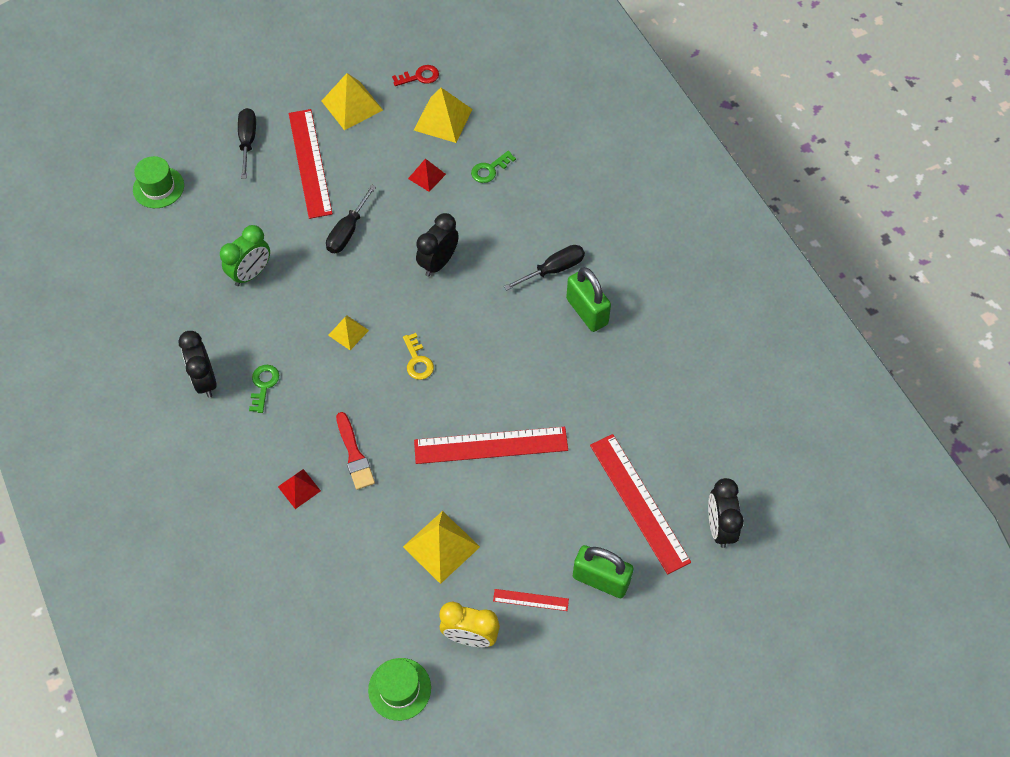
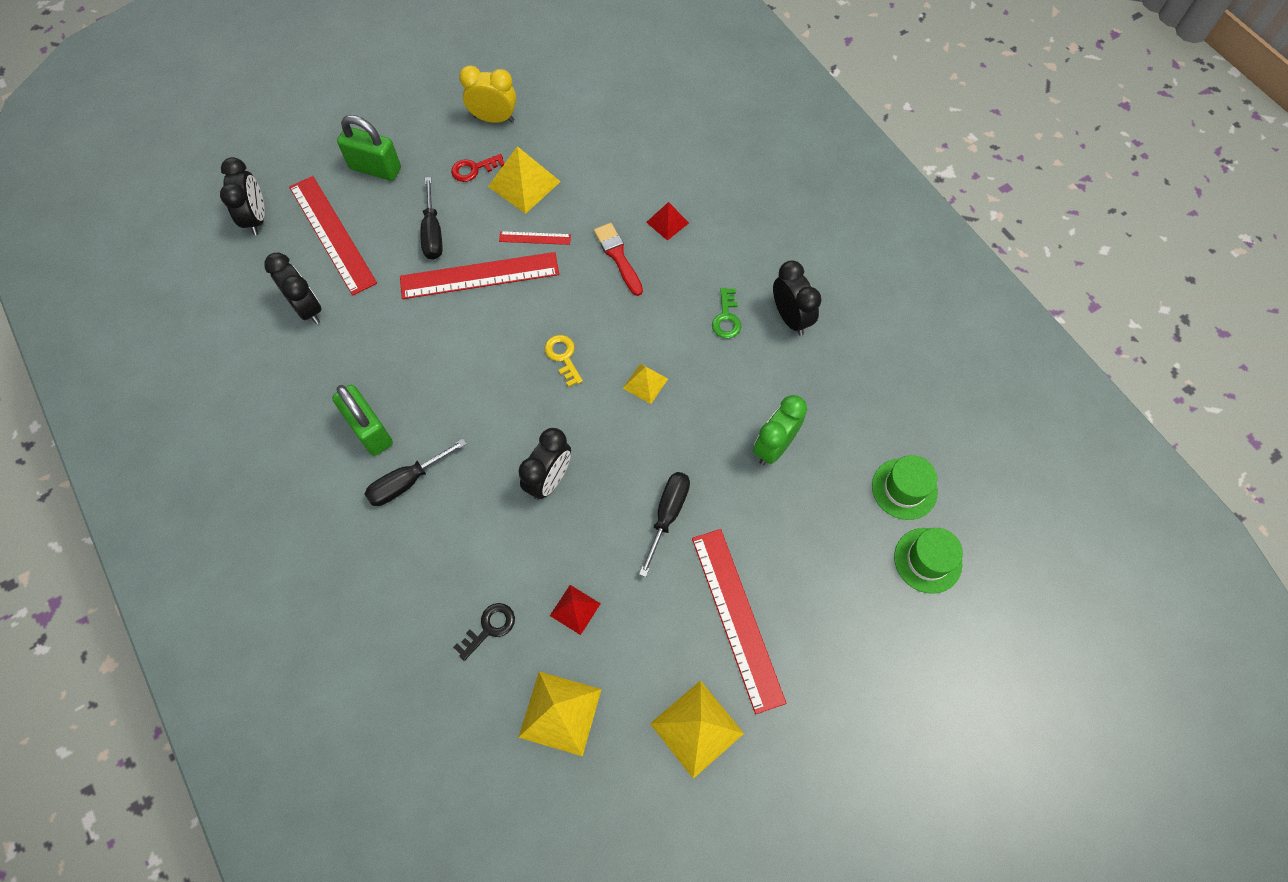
camera: 175 degrees right, 5 degrees up
(248, 141) = (831, 647): black screwdriver -> black screwdriver (433, 233)
(399, 689) = (552, 80): green hat -> green hat (904, 489)
(419, 77) = (602, 796): red key -> red key (474, 169)
(490, 169) = (489, 628): green key -> black key
(530, 600) = (440, 148): red ruler -> red ruler (535, 238)
(654, 425) = (307, 308): none -> black clock

